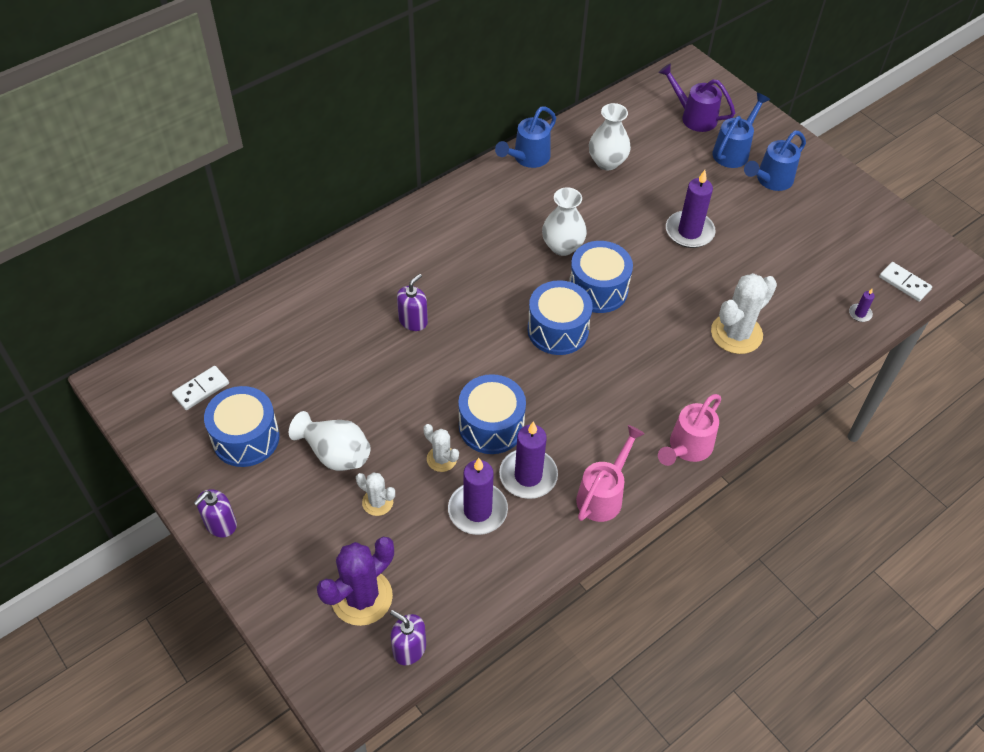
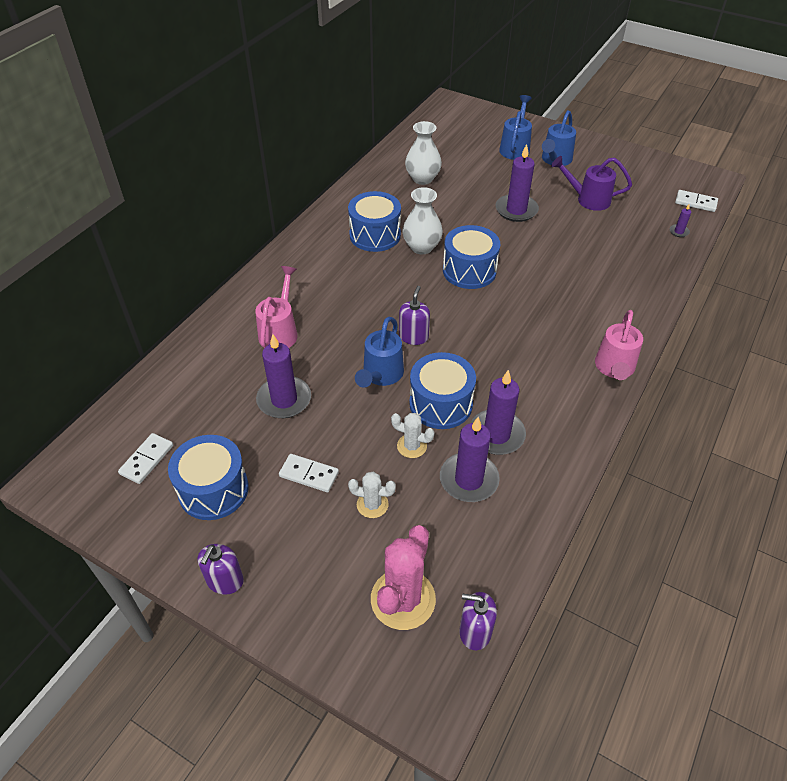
camera: 20 degrees left, 5 degrees down
(335, 453) = (309, 474): white vase -> white domino
(346, 371) = (284, 400): none -> purple candle
(362, 597) = (403, 599): purple cactus -> pink cactus
(413, 321) = (324, 339): purple soap dispenser -> purple soap dispenser (413, 337)
(528, 158) = (356, 191): blue watering can -> blue watering can (381, 375)
(558, 330) = (454, 310): blue drum -> blue drum (375, 235)
(603, 495) = (569, 429): pink watering can -> pink watering can (280, 332)
(694, 117) = (471, 132): purple watering can -> purple watering can (588, 199)
(736, 334) = (598, 272): white cactus -> none

